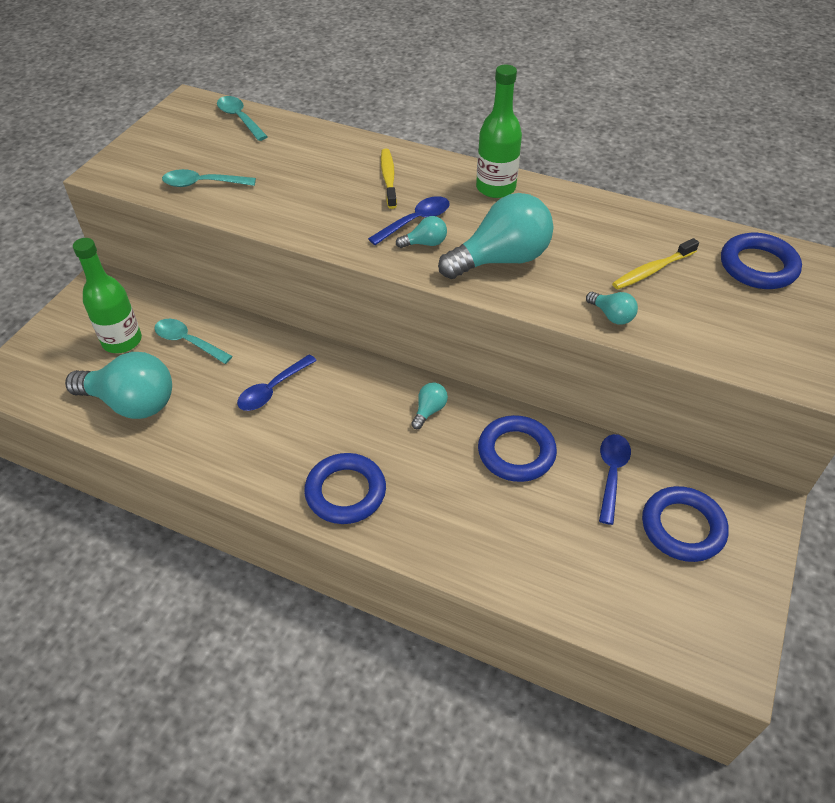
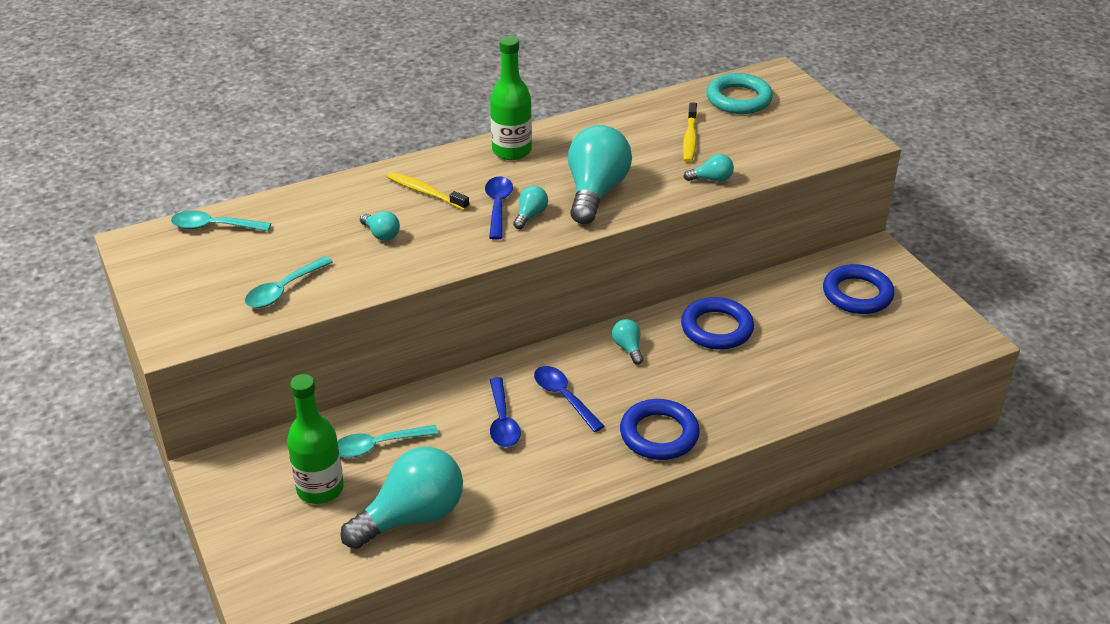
camera: 50 degrees left, 10 degrees down
(313, 188) = (381, 234): none -> turquoise light bulb
(611, 474) = (783, 297): blue spoon -> blue spoon (563, 397)
(758, 266) = (738, 99): blue ring -> turquoise ring

